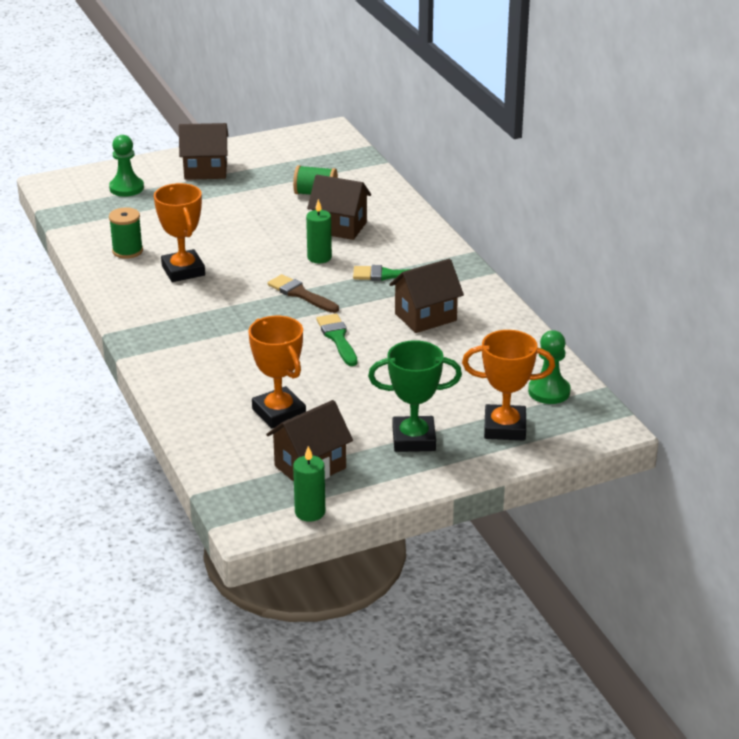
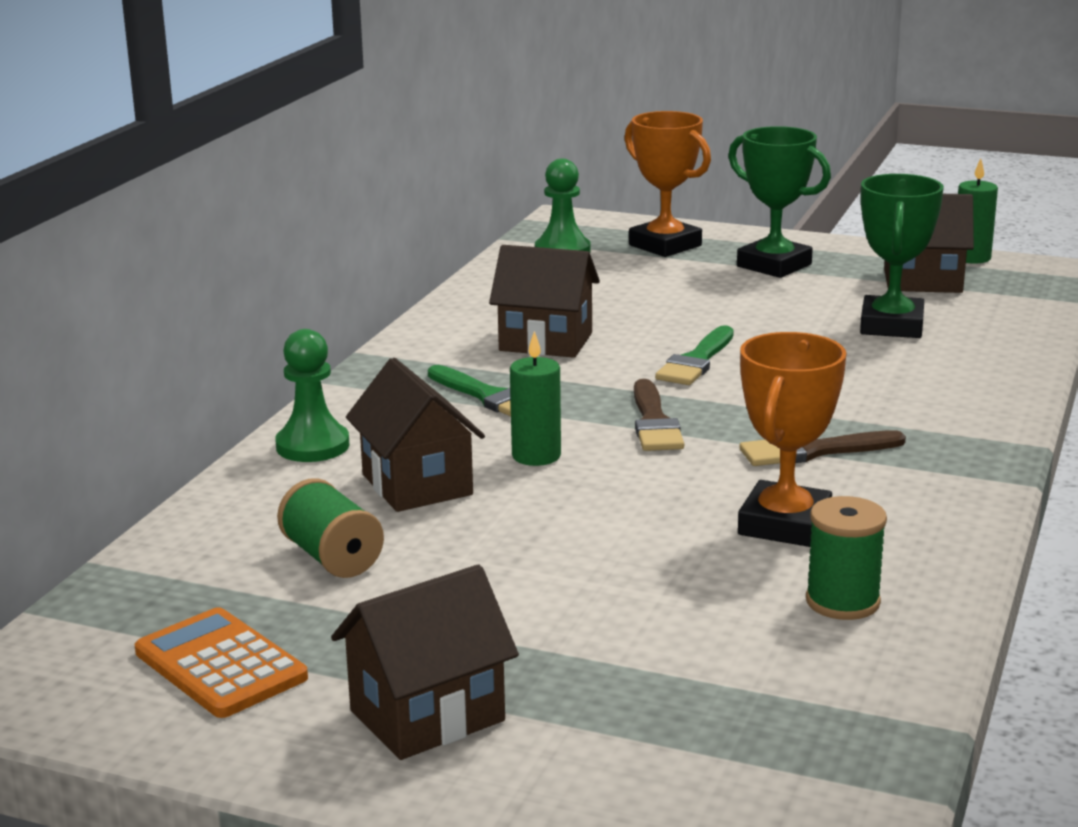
camera: 135 degrees left, 10 degrees down
(126, 188) = (662, 758): green pawn -> green pawn (312, 446)
(205, 171) = (427, 716): brown house -> brown house turned 75 degrees counterclockwise
(215, 309) = (813, 451): none -> brown brush
(279, 413) = (891, 326): orange trophy -> green trophy
(285, 157) = (220, 665): none -> orange calculator

